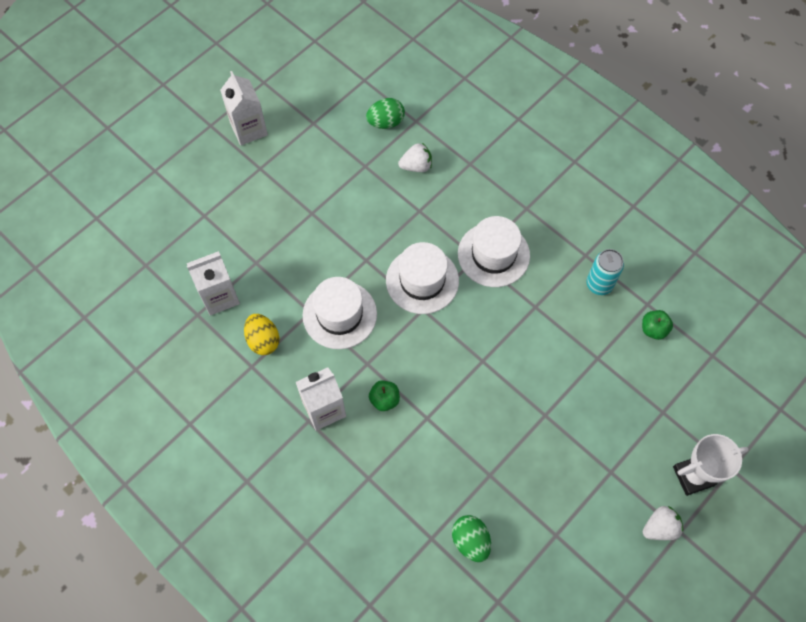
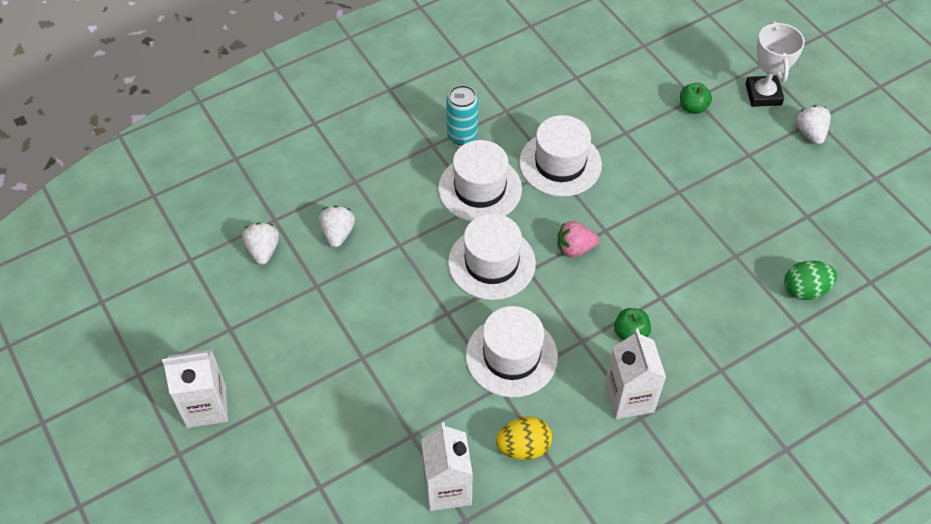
camera: 75 degrees left, 10 degrees down
(386, 122) = (263, 250): green egg -> white strawberry
(455, 340) = (575, 248): none -> pink strawberry
(542, 311) = (560, 163): none -> white hat
(599, 284) = (543, 108): turquoise can -> turquoise can (462, 136)
(653, 329) = (605, 80): green apple -> green apple (693, 107)

